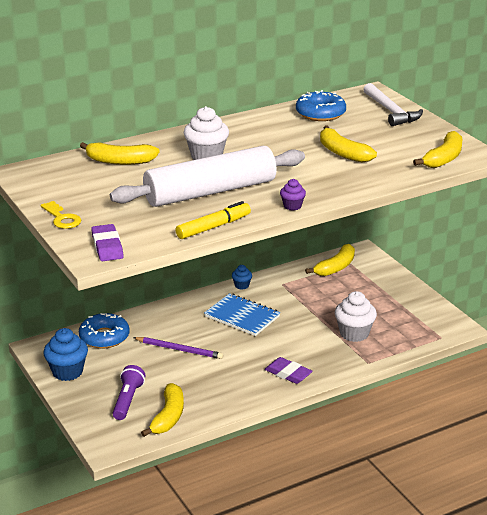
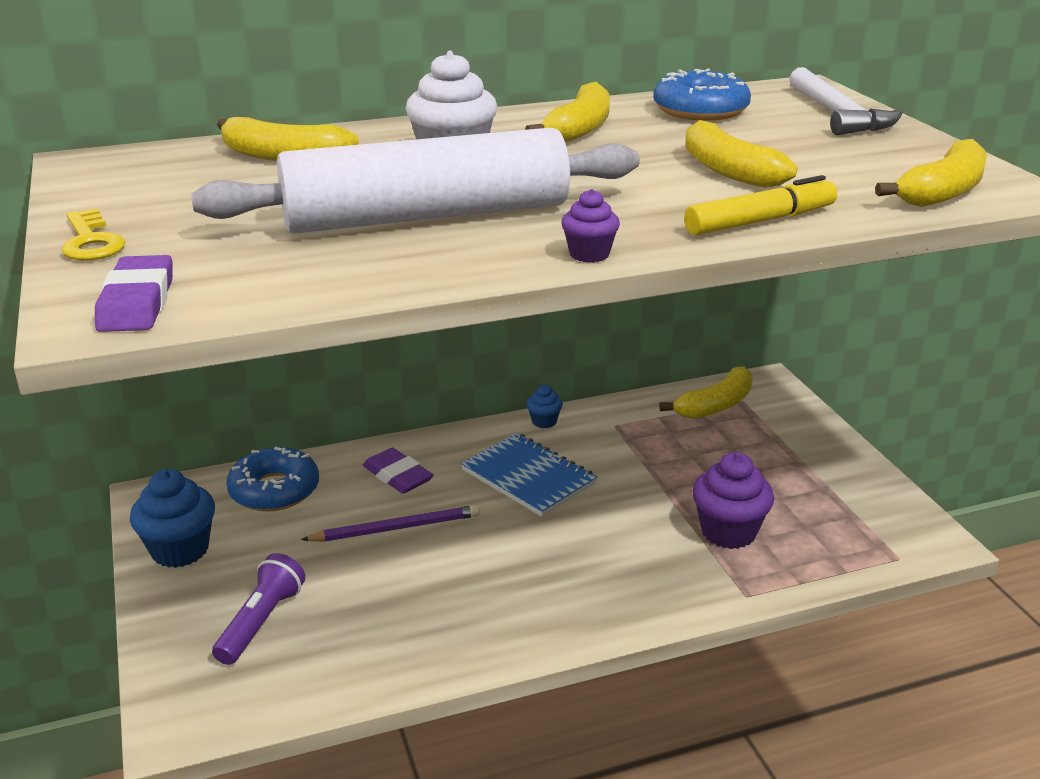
camera: 10 degrees right, 0 degrees up
(168, 417) = (323, 669): yellow banana -> yellow banana (579, 129)
(179, 349) = (395, 528): purple pencil -> purple pencil turned 45 degrees counterclockwise
(213, 227) = (395, 282): yellow marker -> yellow marker (760, 221)
(288, 373) = (584, 601): purple eraser -> purple eraser (398, 476)
(354, 333) = (728, 532): white cupcake -> purple cupcake

